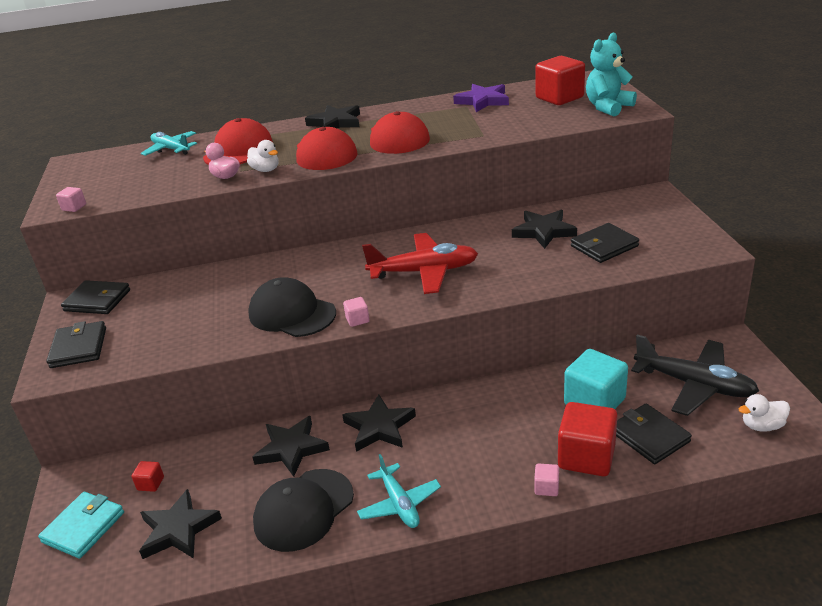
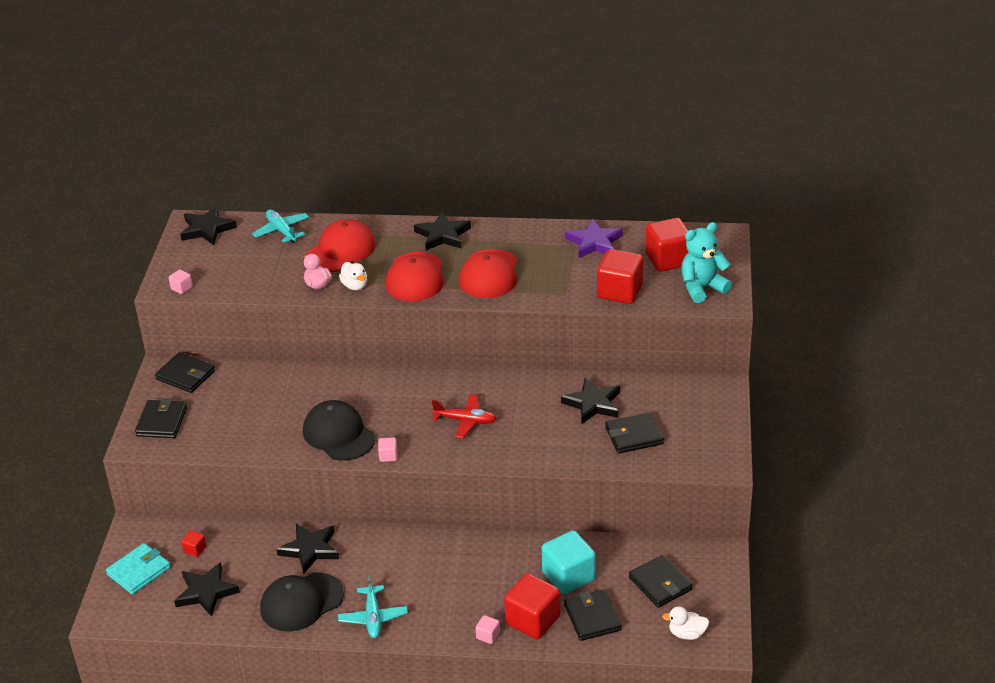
camera: 15 degrees right, 5 degrees up
(379, 427) = (386, 550): black star -> black star (207, 229)
(424, 272) = (465, 421): red plane -> red plane, size x0.63
(534, 124) = (619, 291): none -> red cube
(694, 385) = (660, 584): black plane -> black wallet

